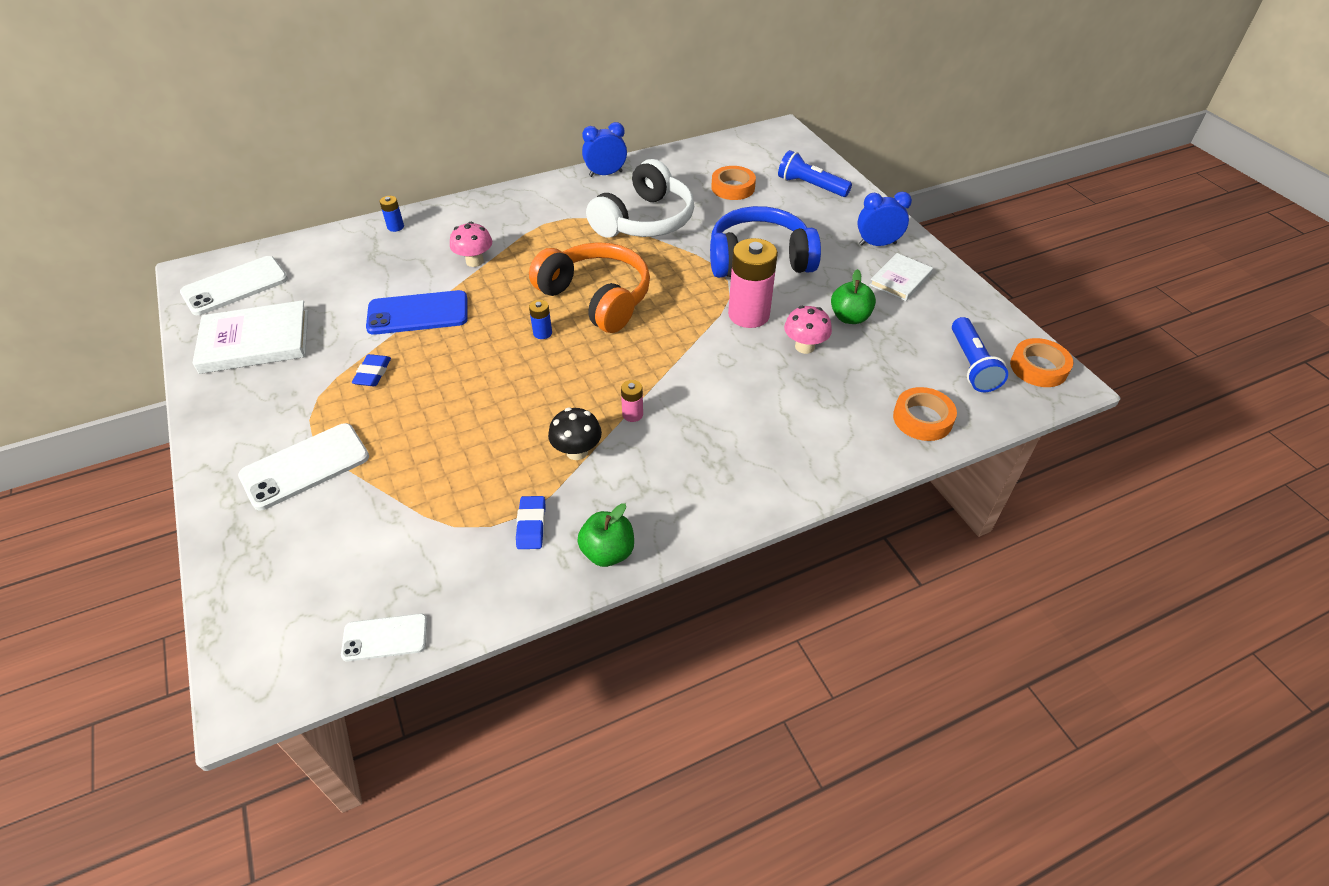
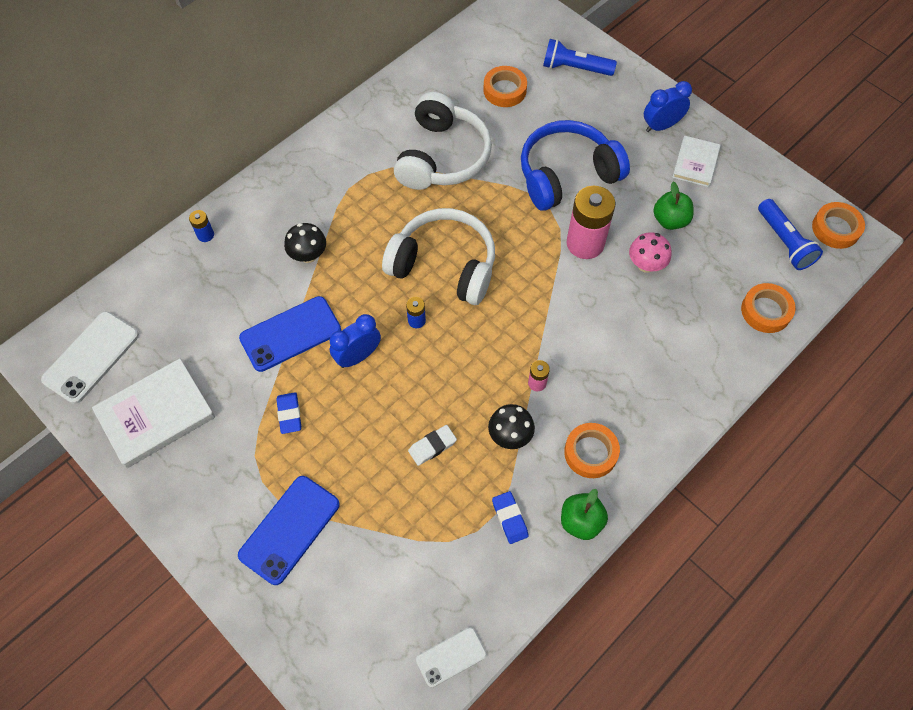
camera: 20 degrees left, 15 degrees up
(305, 466) = (289, 529): white phone -> blue phone
(474, 261) = (308, 255): pink mushroom -> black mushroom
(491, 438) = (432, 446): none -> white eraser
(596, 298) = (444, 265): orange headphones -> white headphones
(605, 174) = (375, 105): blue clock -> blue clock (358, 356)
(655, 491) = (590, 452): none -> orange tape

